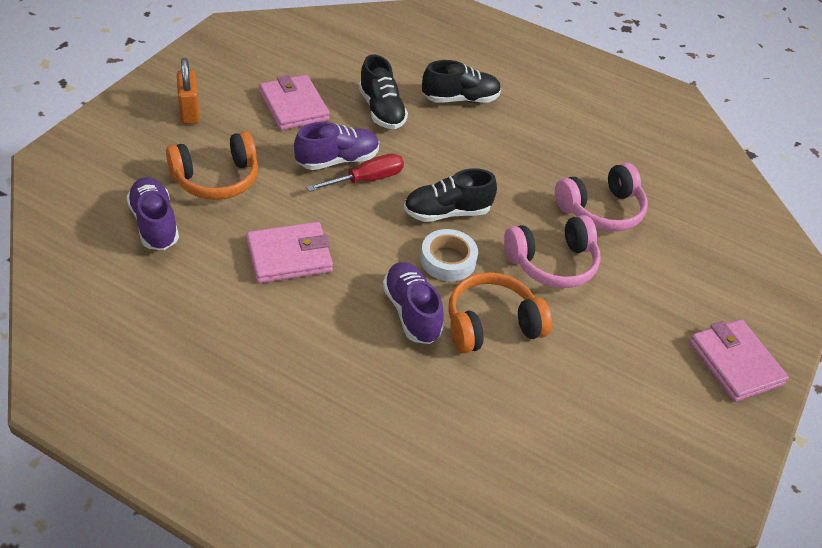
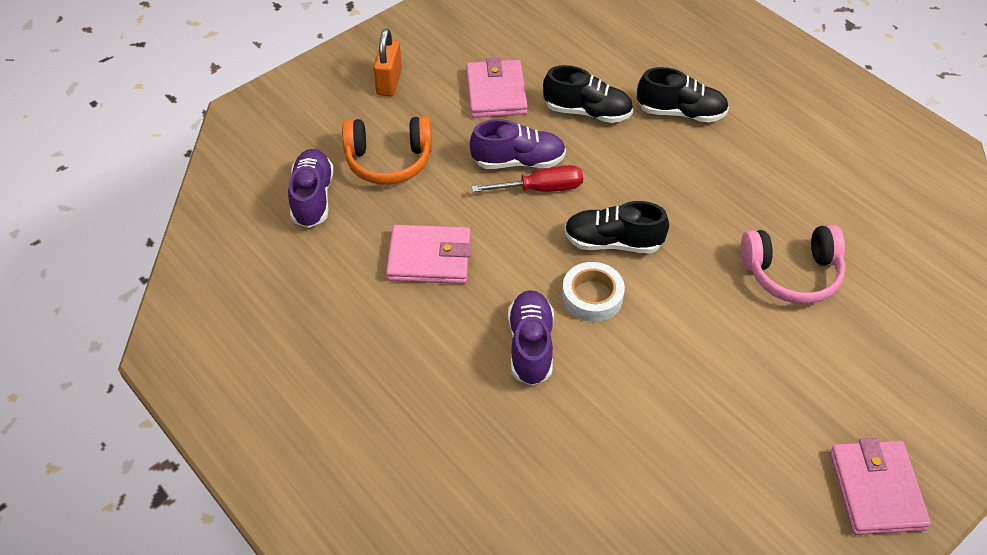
camera: 25 degrees right, 5 degrees up
(381, 110) = (587, 112): black shoe -> black shoe turned 75 degrees counterclockwise
(491, 324) = (610, 379): orange headphones -> none
(552, 263) = (707, 324): pink headphones -> none

